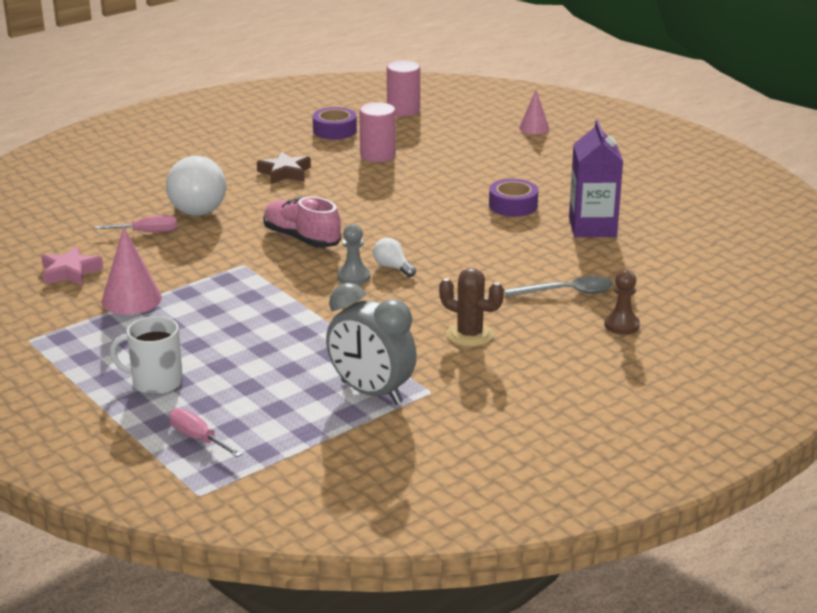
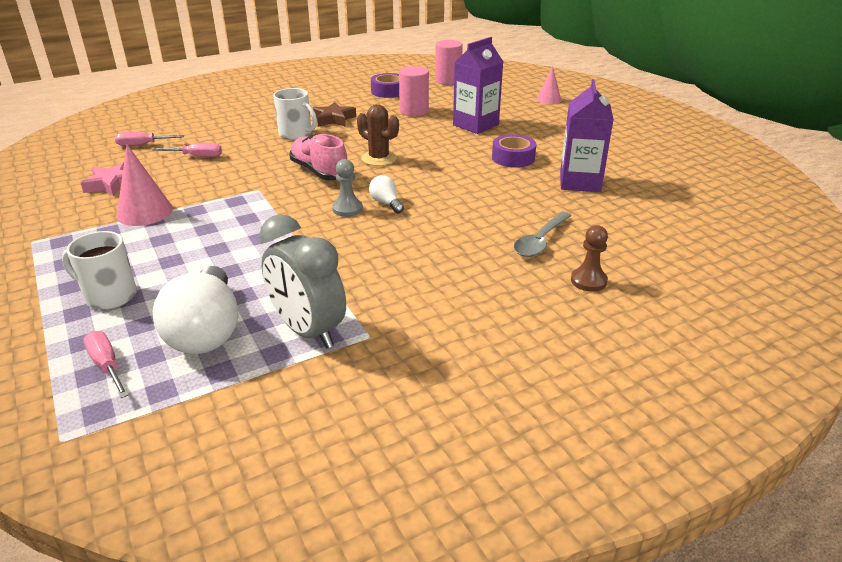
camera: 10 degrees right, 5 degrees up
(71, 223) = (143, 145): none -> pink screwdriver
(195, 206) = (248, 139): white light bulb -> white light bulb (206, 331)
(250, 196) = (296, 134): none -> white mug
(458, 168) = (475, 125): none -> purple carton
(470, 335) = (432, 276): brown cactus -> brown cactus (379, 158)
(566, 292) = (540, 241): grey spoon -> grey spoon turned 120 degrees clockwise

